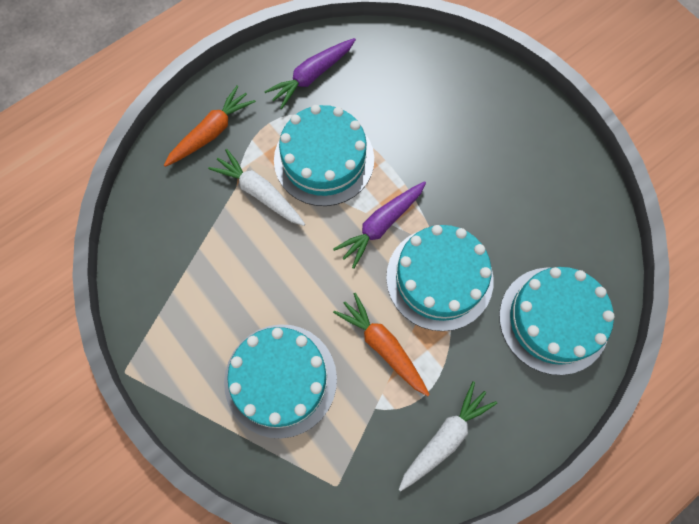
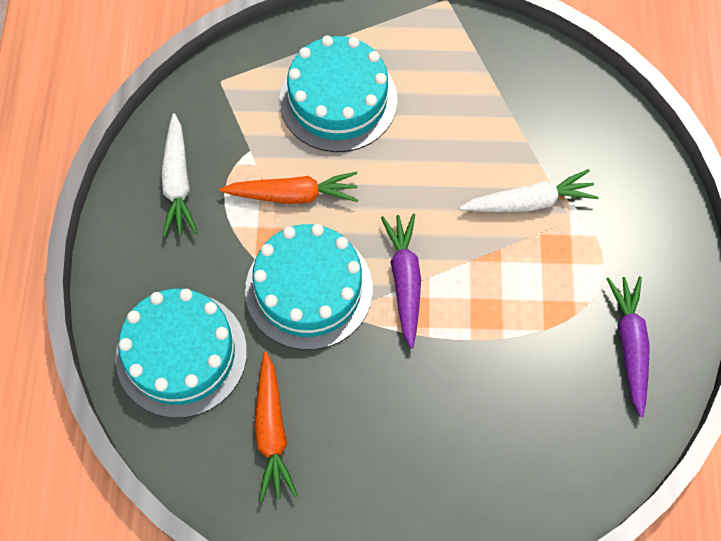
camera: 130 degrees right, 5 degrees down
(211, 132) = (633, 205): orange carrot -> orange carrot (272, 431)
(324, 159) = (518, 283): turquoise cake -> none

